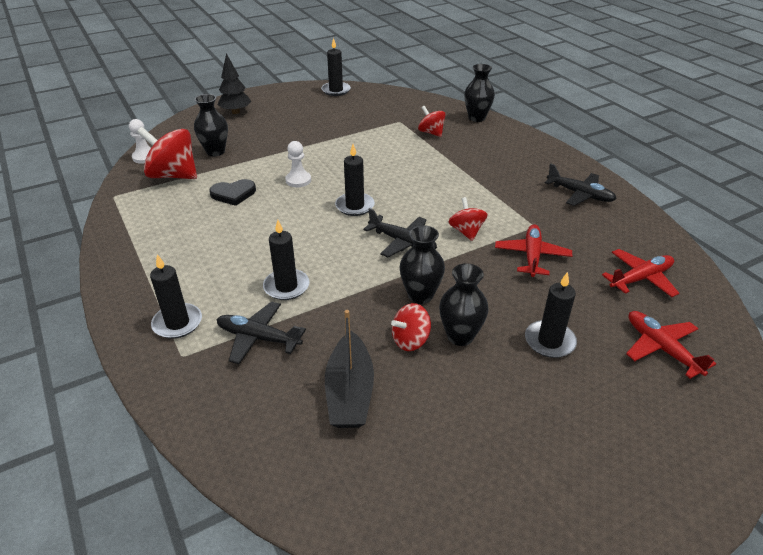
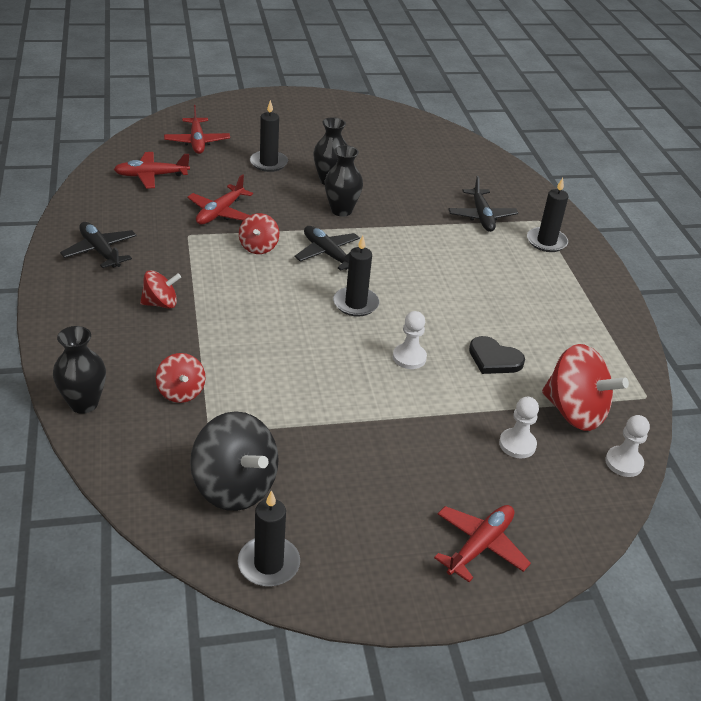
camera: 165 degrees left, 0 degrees up
(215, 151) = (517, 444): black vase -> white pawn
(233, 194) = (494, 359): black heart -> black heart turned 150 degrees counterclockwise
(236, 112) = (480, 546): black tree -> red plane
(258, 338) = (481, 216): black plane -> black plane turned 45 degrees clockwise
(286, 286) = (452, 245): black candle -> none
(350, 392) = (424, 174): black boat -> none
(369, 107) = (235, 487): none -> black spinning top
(410, 340) = (368, 187): red spinning top -> red spinning top (161, 303)

